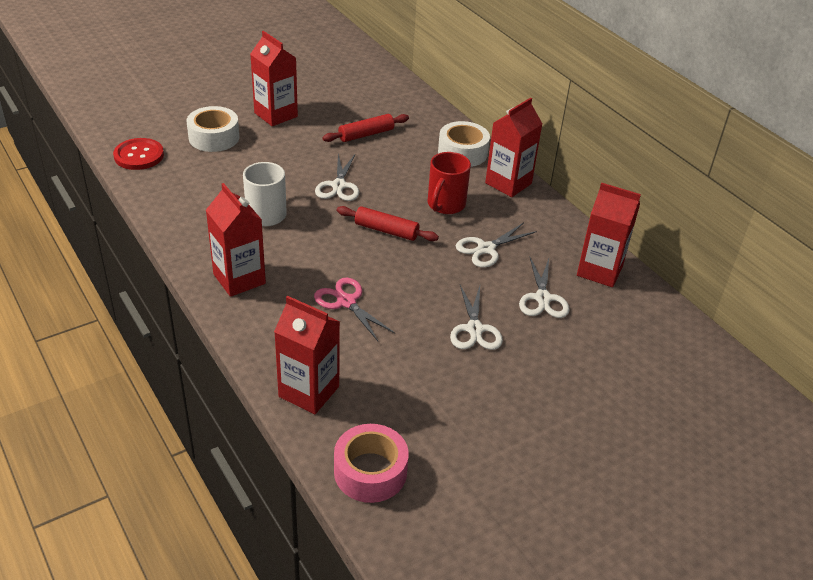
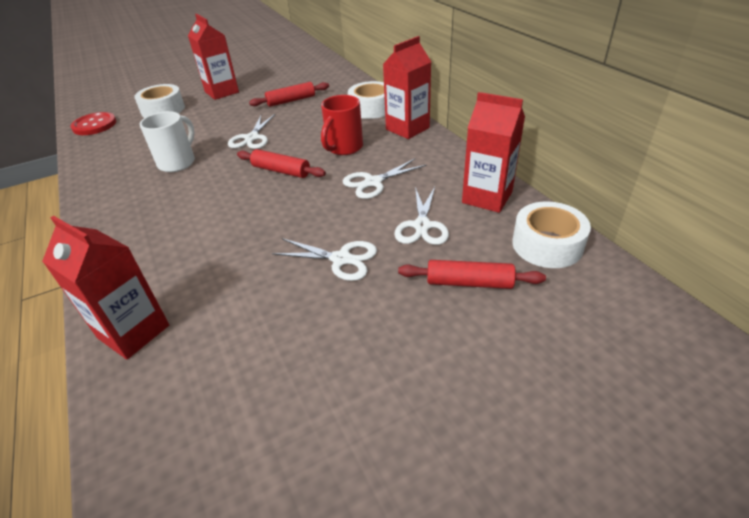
camera: 10 degrees right, 0 degrees up
(239, 279) = (123, 217): red carton -> none
(346, 302) = (216, 235): pink scissors -> none
(370, 472) = (158, 438): pink tape -> none
(475, 329) = (341, 259): white scissors -> white scissors turned 75 degrees counterclockwise
(592, 354) = (469, 283): none -> red rolling pin
(656, 321) = (547, 245): none -> white tape

